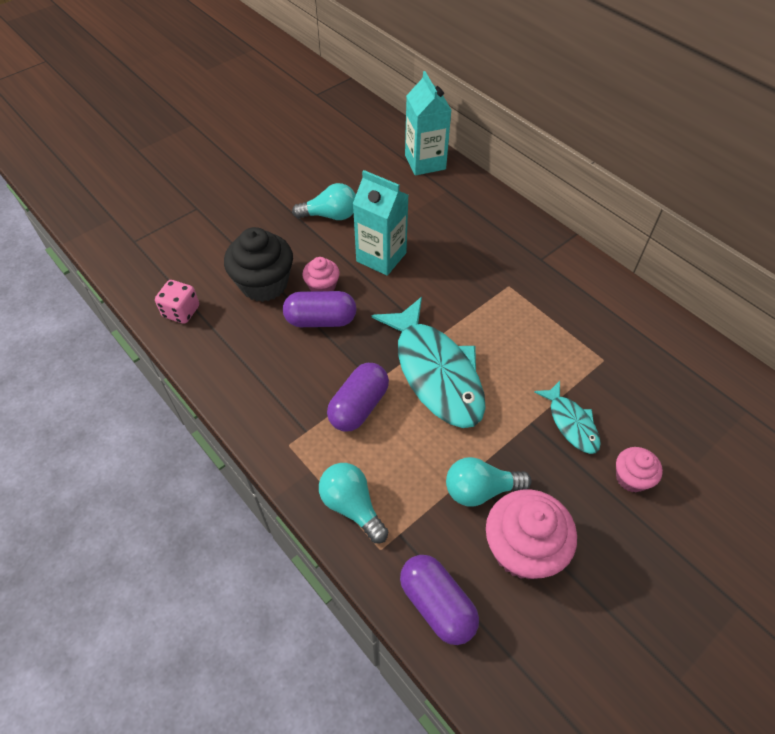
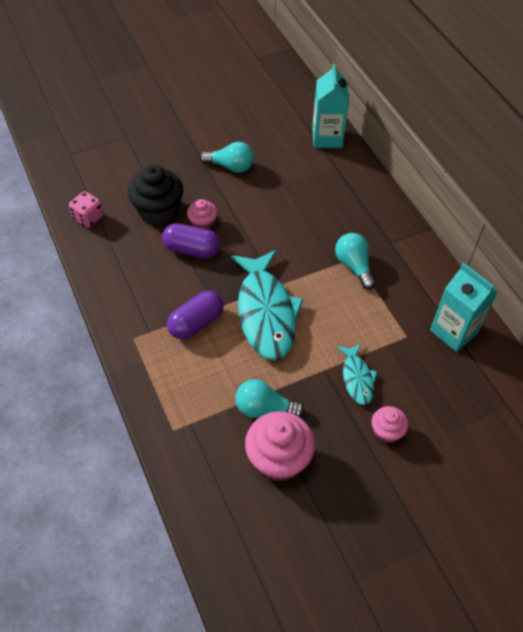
camera: 15 degrees right, 0 degrees up
(352, 506) = (164, 394): turquoise light bulb -> turquoise light bulb (354, 266)
(381, 257) = (258, 210): turquoise carton -> turquoise carton (454, 331)
(437, 604) = (199, 479): purple capsule -> none

